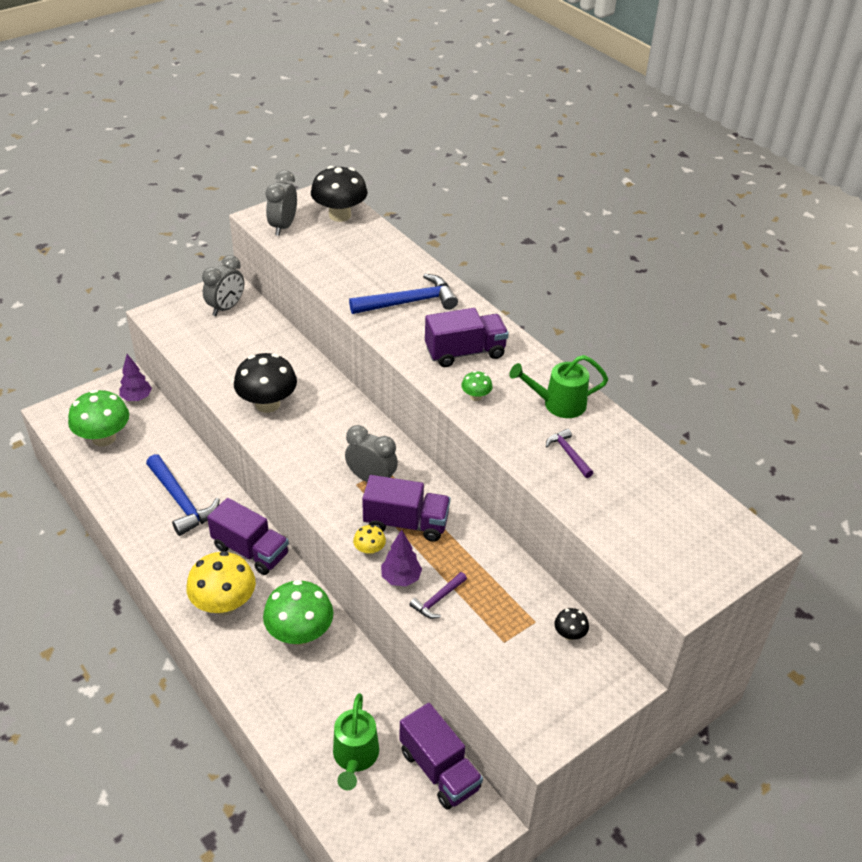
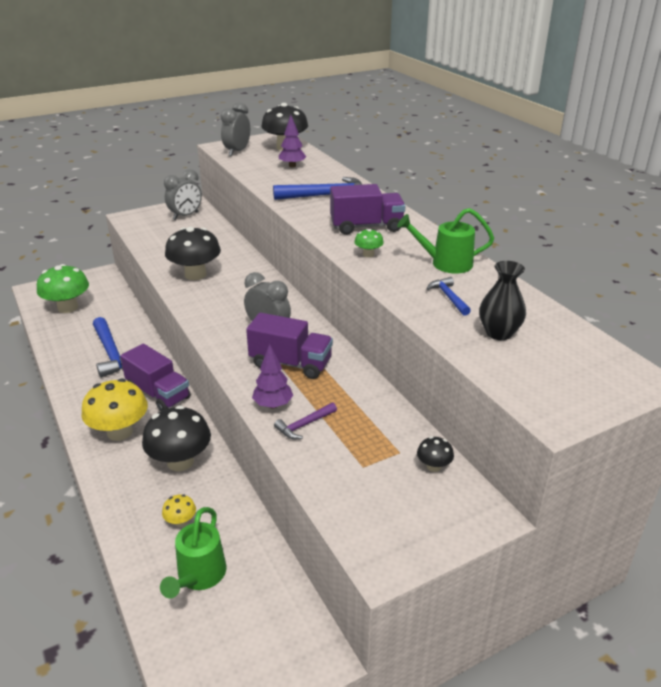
camera: 10 degrees right, 10 degrees down
(137, 398) = (105, 284): purple tree -> purple tree (292, 166)
(300, 633) = (180, 462): green mushroom -> black mushroom
(369, 550) = (250, 381): yellow mushroom -> yellow mushroom (181, 521)
(439, 770) = (283, 598): purple truck -> none
(568, 454) = (448, 297): purple hammer -> blue hammer
(623, 499) = (498, 333): none -> black vase

